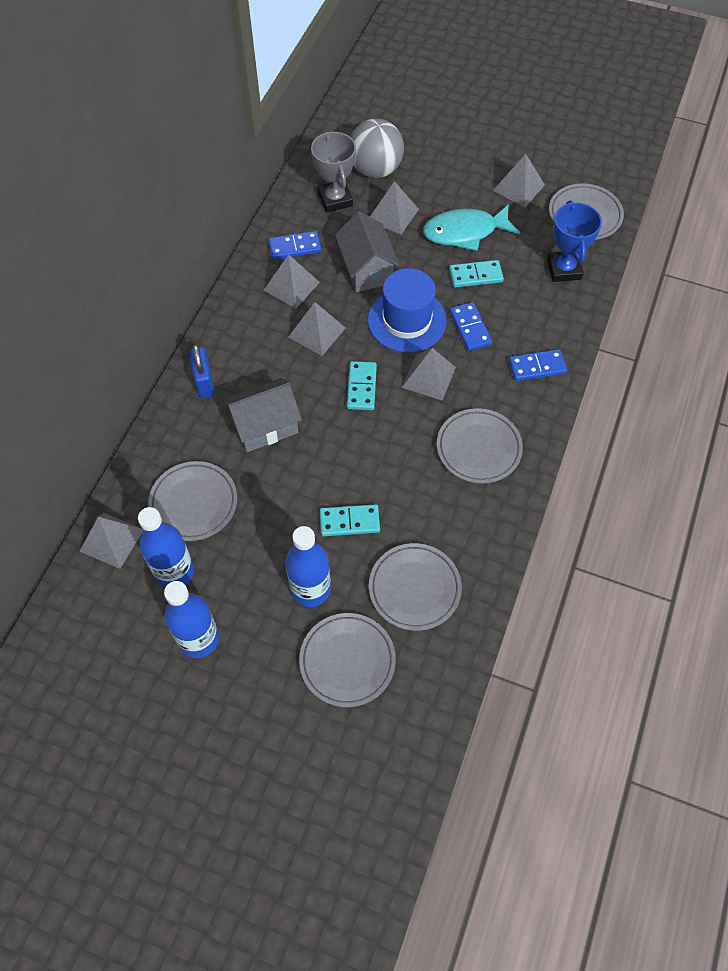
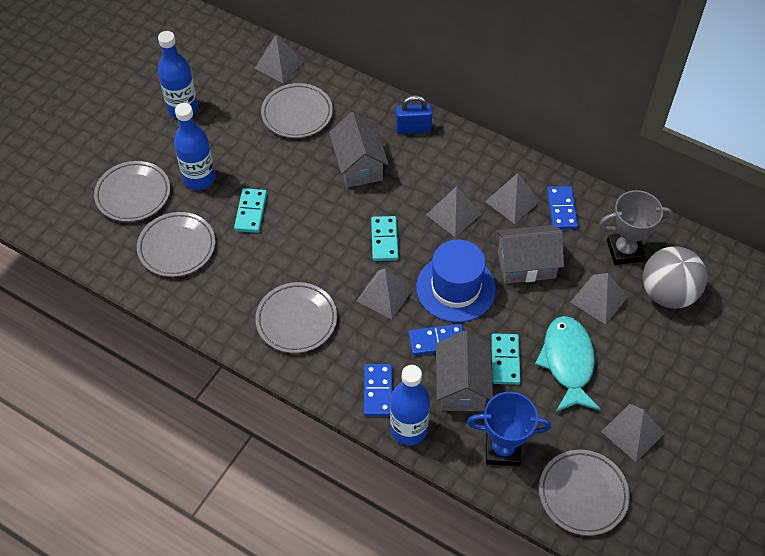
camera: 100 degrees right, 5 degrees down
(174, 572) = (241, 99): blue bottle -> blue bottle (409, 429)
(362, 387) = (384, 240): turquoise domino -> turquoise domino turned 75 degrees clockwise
(511, 304) = (462, 386): none -> grey house

